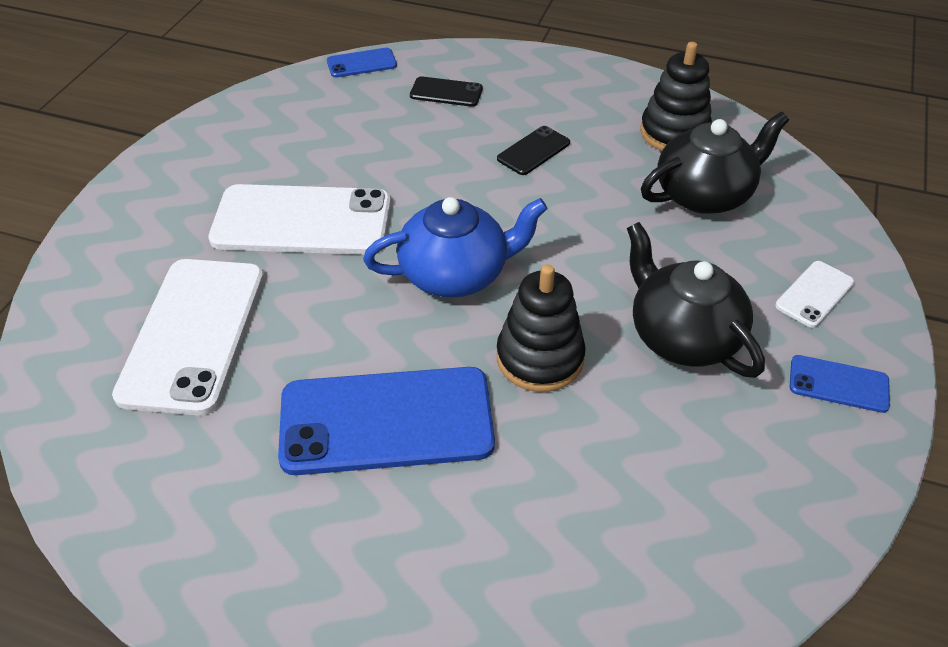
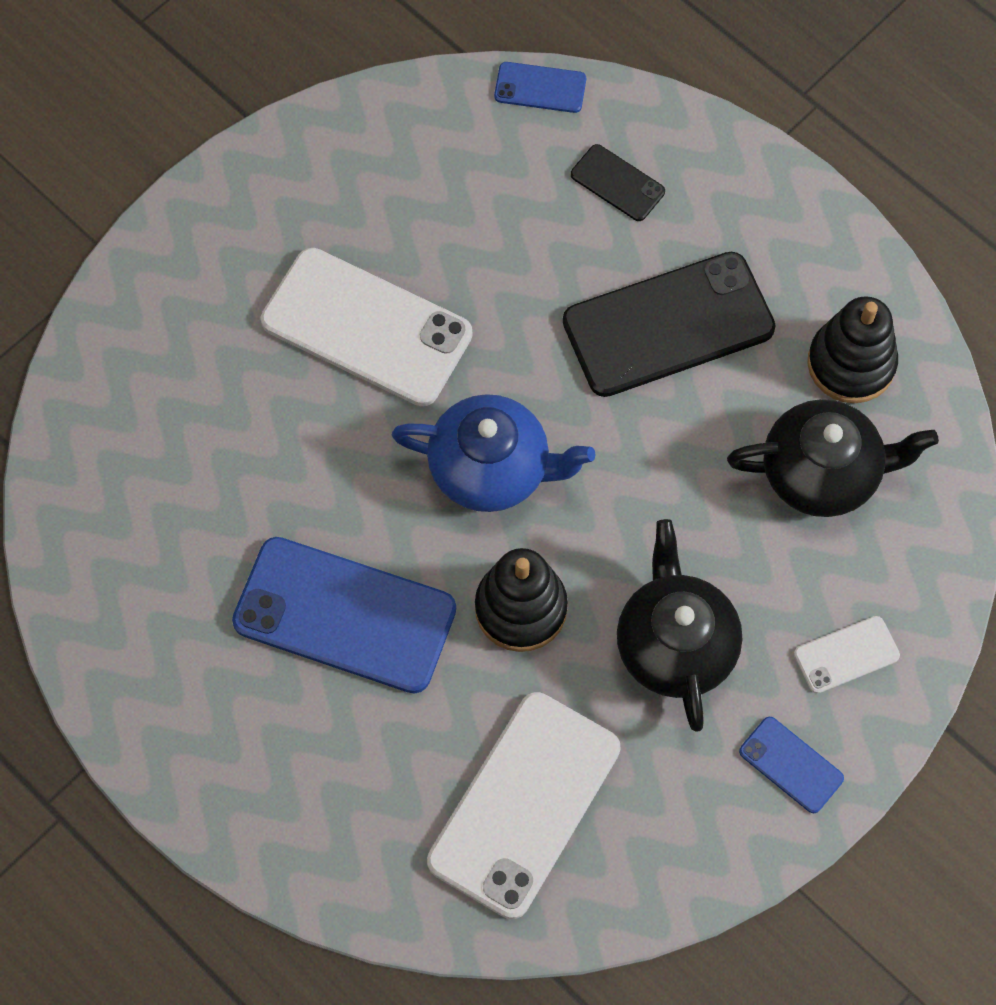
camera: 25 degrees right, 20 degrees up
(193, 334) = (206, 436): white phone -> white phone (524, 804)
(533, 151) = (668, 325): black phone -> black phone, size x2.14

